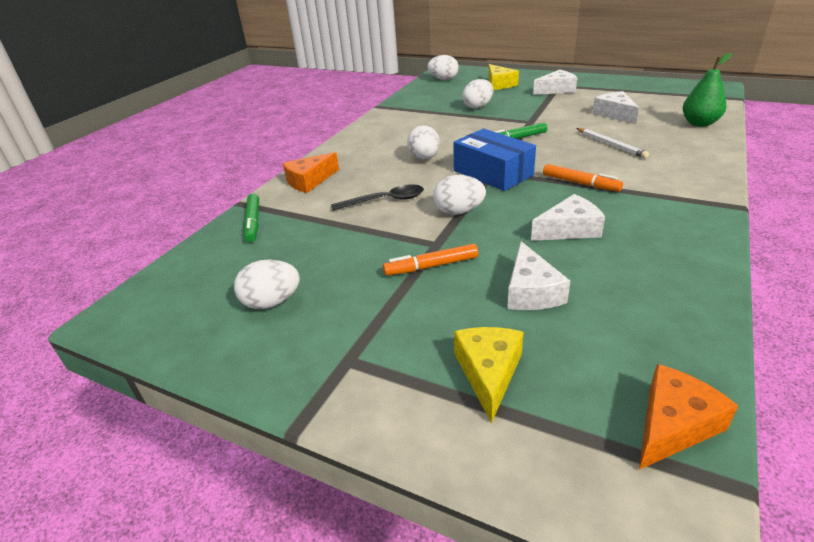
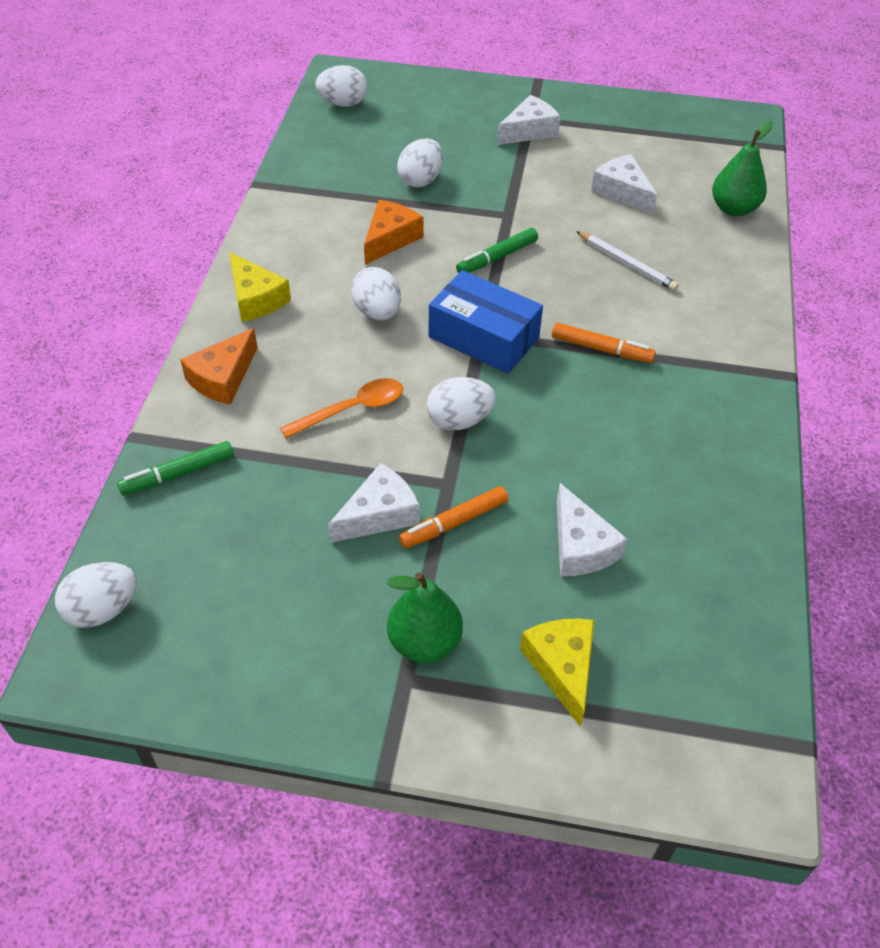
camera: 20 degrees left, 15 degrees up
(253, 222) = (178, 474): green marker -> green marker turned 90 degrees clockwise
(272, 302) = (276, 612): white egg -> white egg (103, 609)
(375, 337) = (424, 642): none -> green pear
(385, 201) = (353, 409): black spoon -> orange spoon
(499, 84) = (438, 117): yellow cheese -> yellow cheese (255, 298)
(569, 229) = (603, 438): white cheese -> white cheese (379, 514)
(673, 425) = (744, 694): orange cheese -> orange cheese (390, 239)

